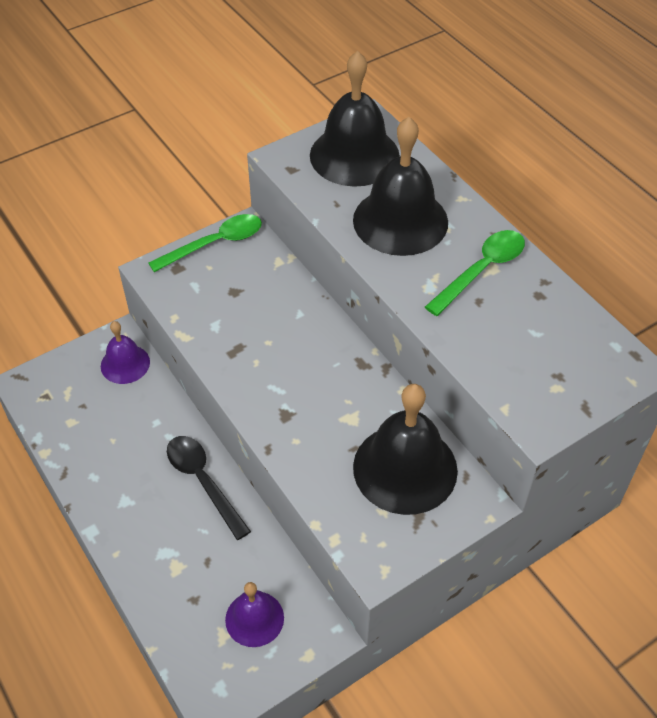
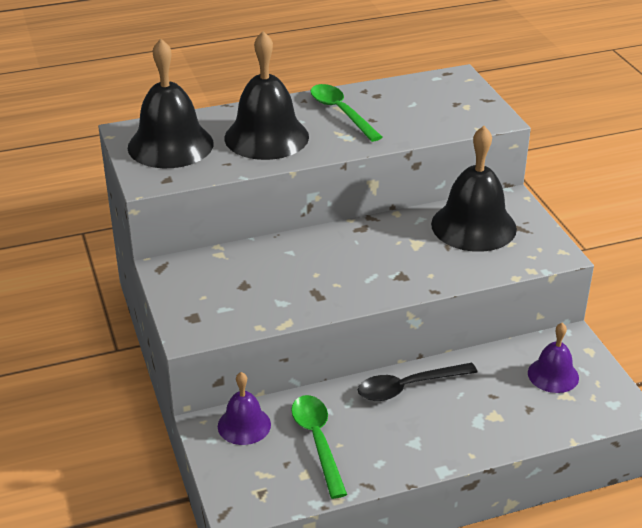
camera: 75 degrees left, 15 degrees down
(215, 244) = (174, 289): green spoon -> green spoon (318, 441)

